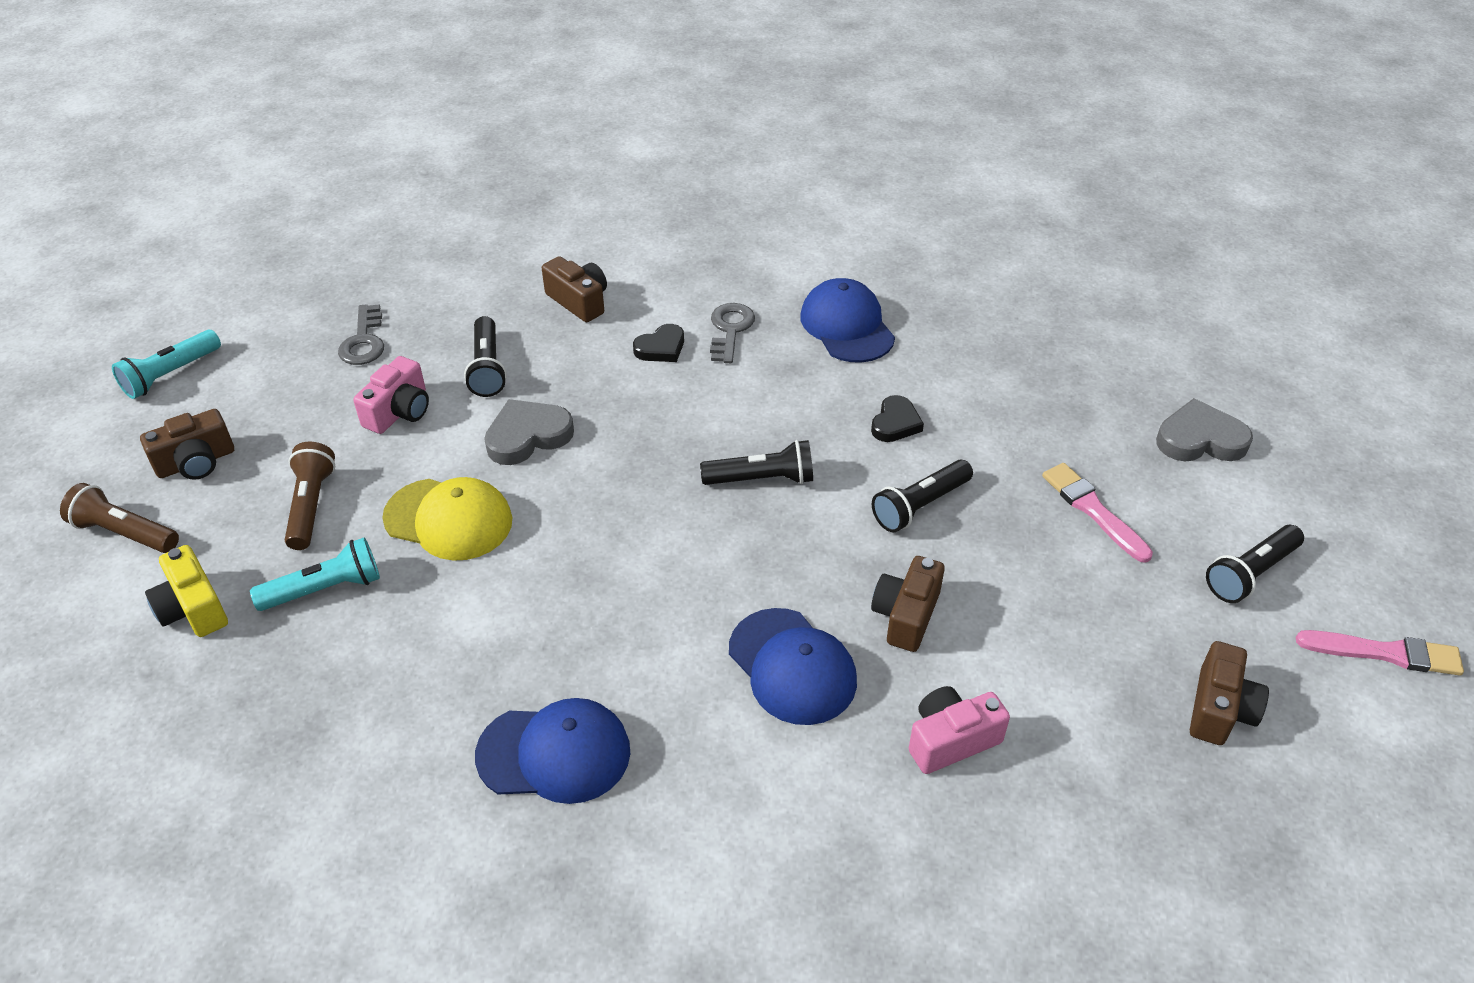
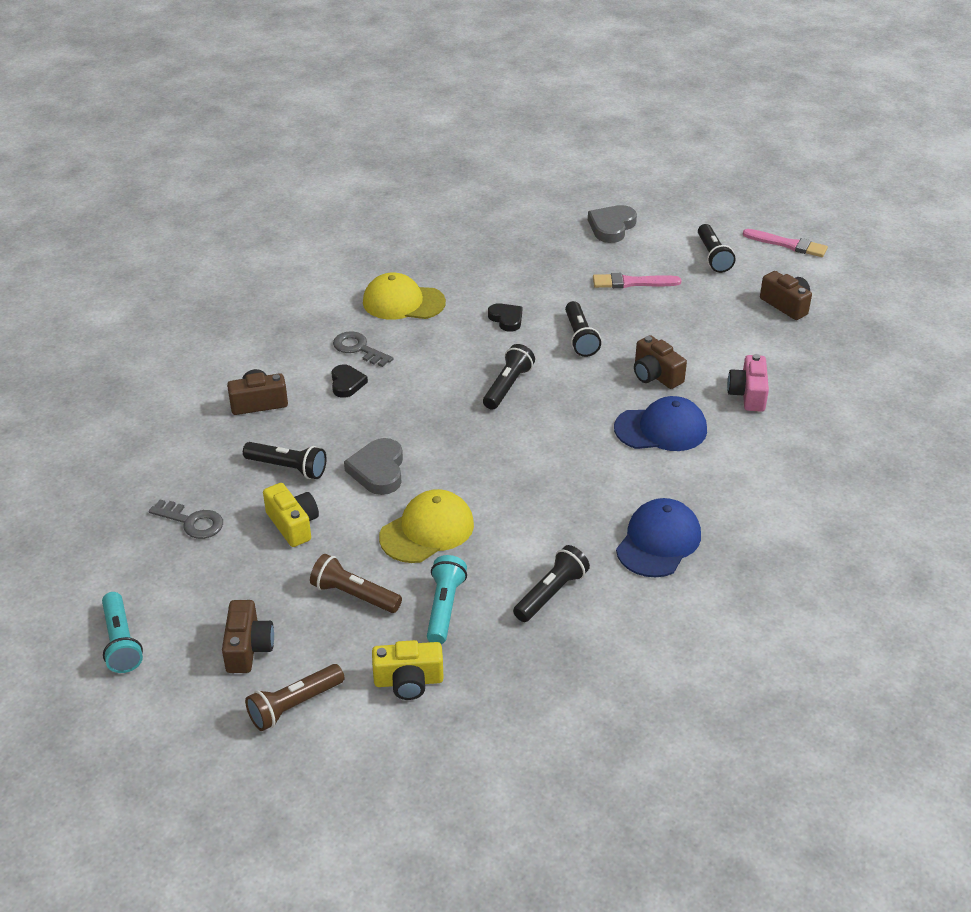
camera: 60 degrees left, 5 degrees down
(396, 678) = (551, 593): none -> black flashlight
(399, 411) = (293, 524): pink camera -> yellow camera
(847, 326) = (403, 302): blue cap -> yellow cap
(1384, 653) = (787, 244): pink brush -> pink brush turned 75 degrees clockwise

